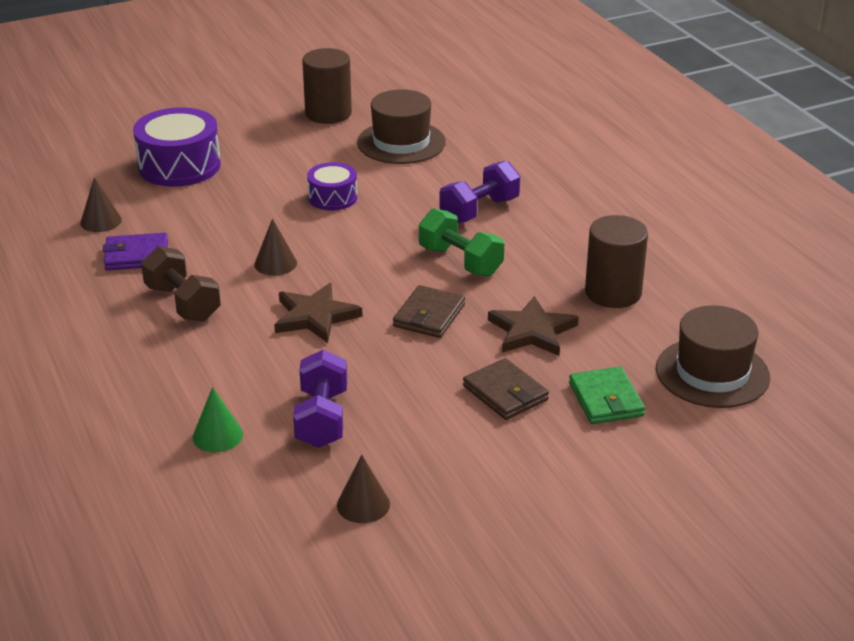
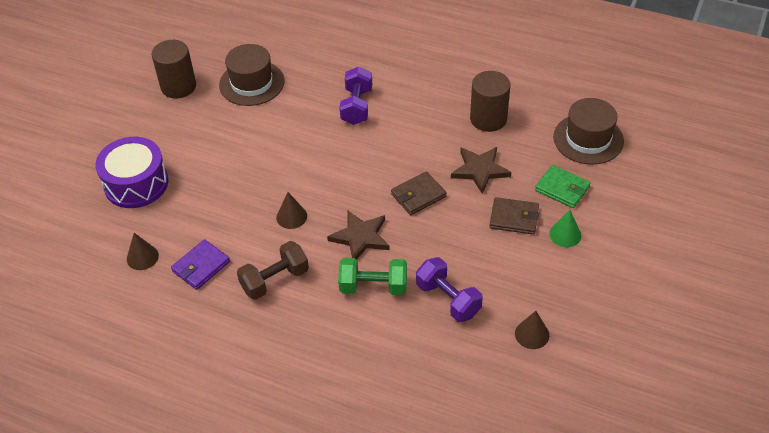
camera: 40 degrees left, 15 degrees up
(182, 303) = (275, 280): brown dumbbell -> brown dumbbell turned 45 degrees counterclockwise
(217, 436) = (410, 350): green cone -> green cone (565, 234)
(332, 197) = (263, 148): purple drum -> none
(429, 315) = (418, 195): brown wallet -> brown wallet turned 75 degrees clockwise
(460, 261) = (390, 148): green dumbbell -> green dumbbell (373, 287)

